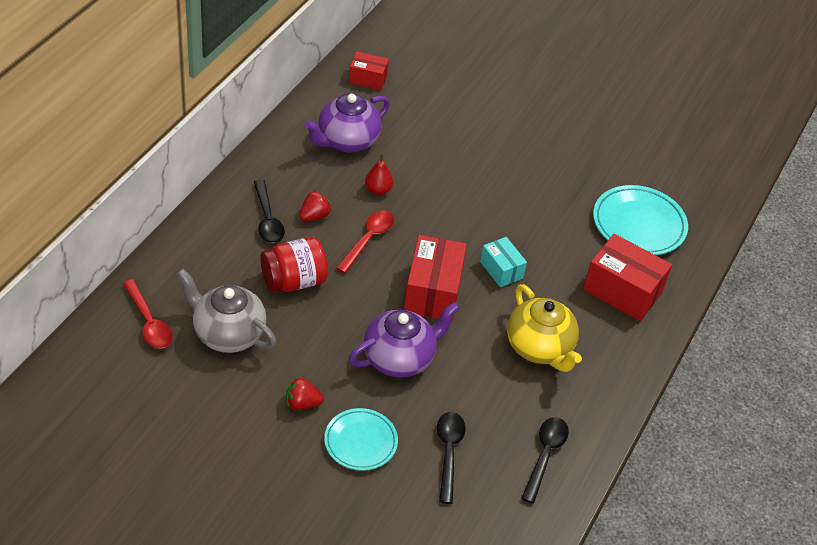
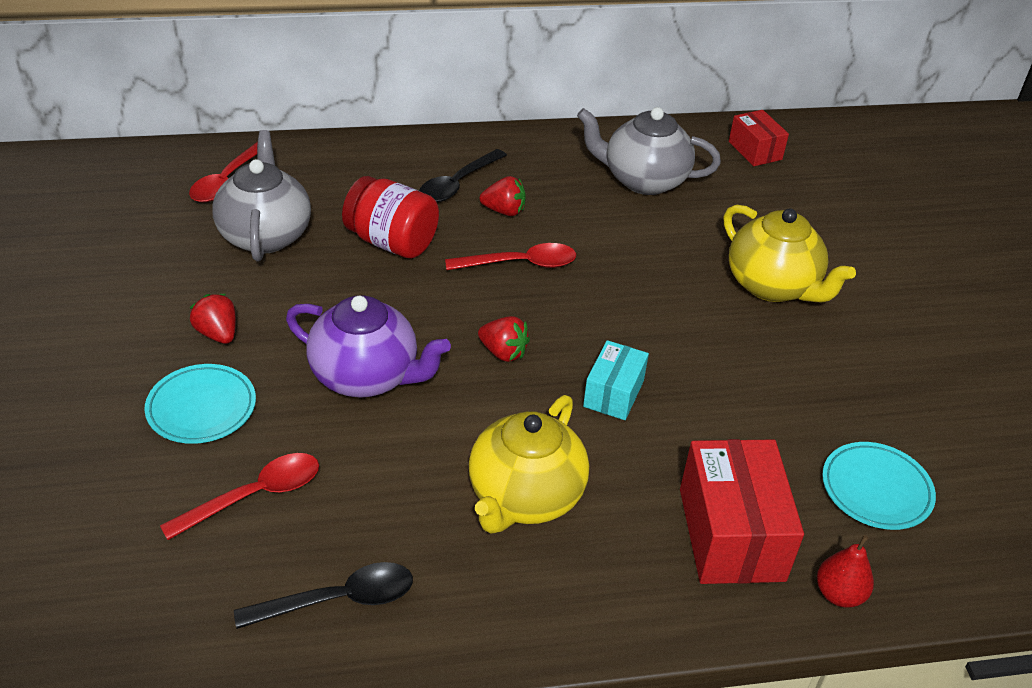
camera: 55 degrees right, 5 degrees down
(347, 141) = (643, 180): purple teapot -> grey teapot
(378, 190) = (604, 235): red pear -> red pear (839, 594)
(433, 292) = (503, 352): red box -> red strawberry
(448, 452) = (254, 496): black spoon -> red spoon
(481, 156) = (773, 286): none -> yellow teapot
(638, 224) = (876, 489): turquoise plate -> turquoise plate, size x0.65

